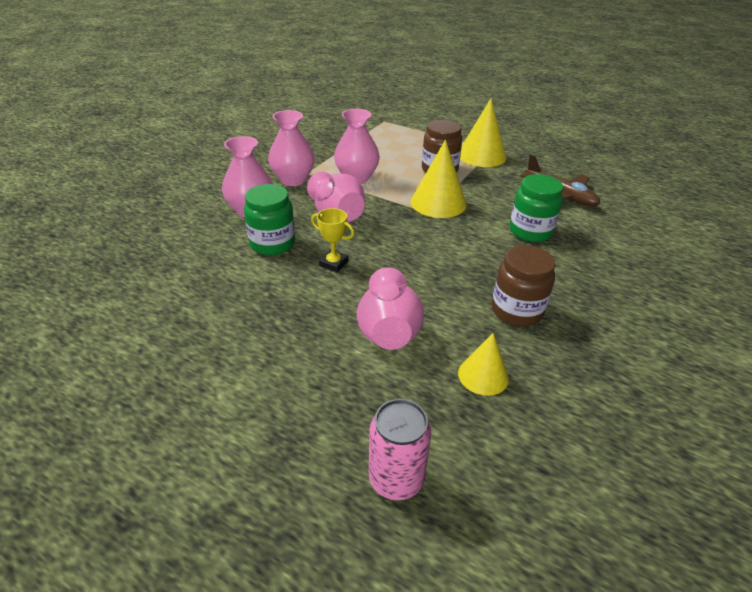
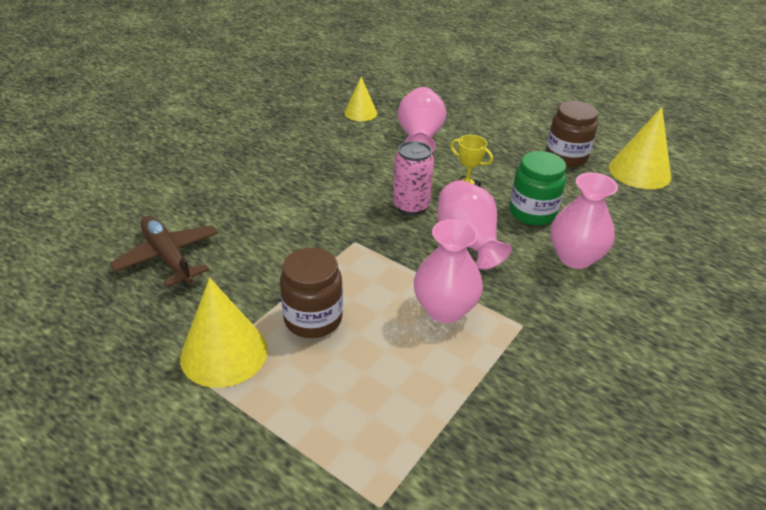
camera: 175 degrees left, 0 degrees up
(293, 180) = (539, 310): pink vase -> none
(396, 479) = (423, 83): pink can -> pink can (410, 206)
(438, 202) = (338, 255): yellow cone -> yellow cone (639, 172)
(516, 311) = (314, 143): brown jar -> brown jar (566, 157)
(530, 231) = (250, 209): green jar -> none

